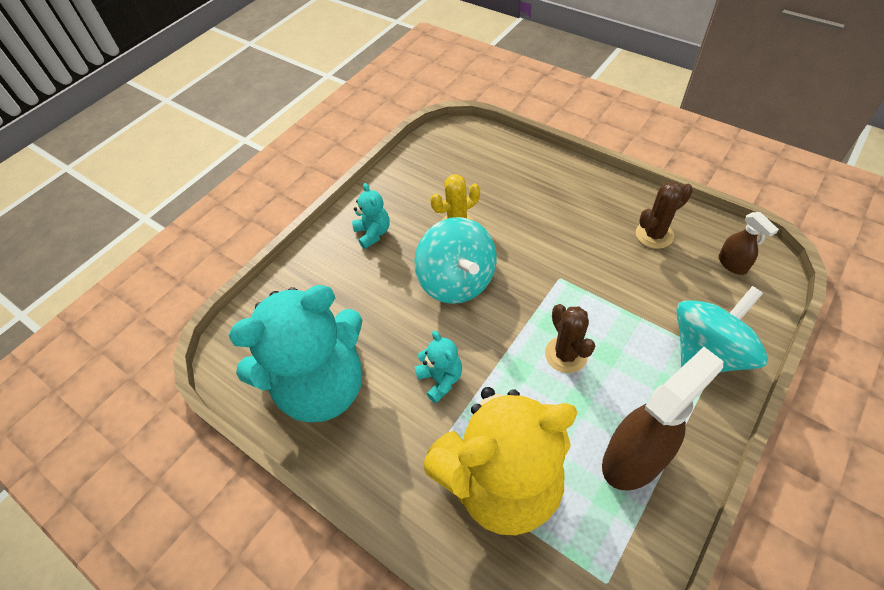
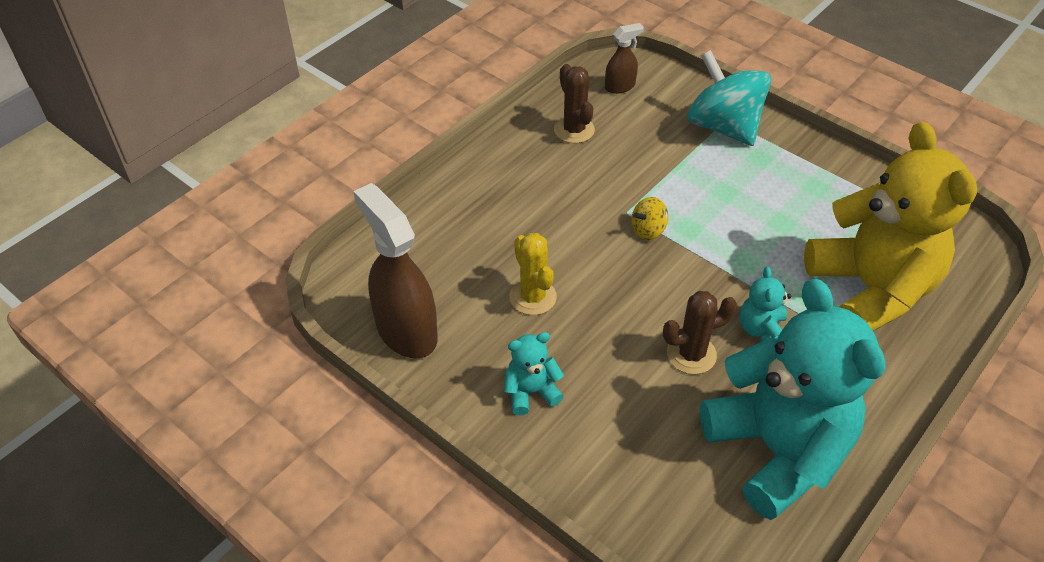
camera: 90 degrees left, 5 degrees down
(440, 379) = (762, 330): turquoise teddy bear -> turquoise teddy bear turned 60 degrees counterclockwise
(457, 281) = (624, 304): turquoise spinning top -> none
(542, 294) = (648, 230): none -> yellow spinning top
(566, 354) = (727, 222): brown cactus -> brown cactus (691, 354)
(634, 458) = (834, 194): brown spray bottle -> brown spray bottle (406, 331)

